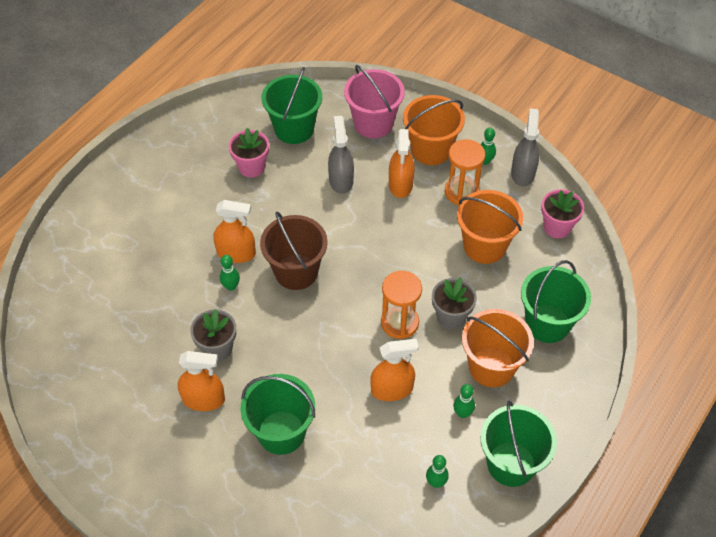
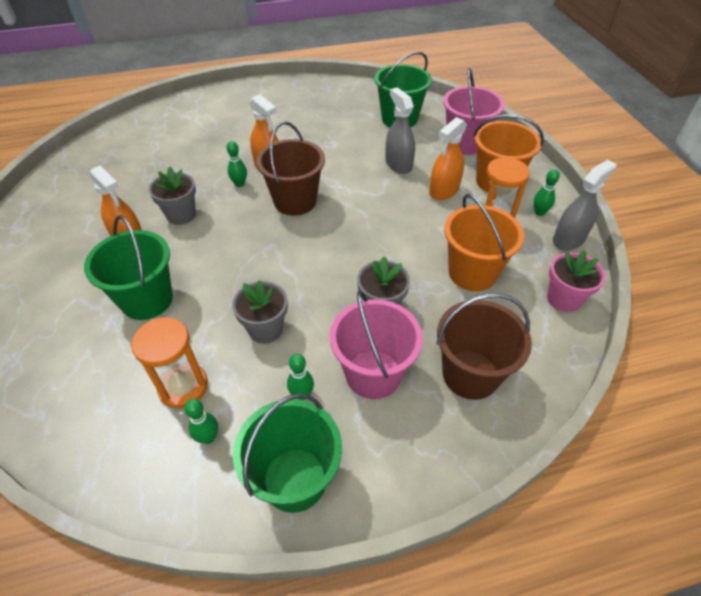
camera: 40 degrees right, 5 degrees down
(251, 167) = (342, 125): pink flower pot -> none
(341, 180) = (398, 164): grey spray bottle -> grey spray bottle turned 60 degrees counterclockwise
(392, 389) = (265, 329): orange spray bottle -> grey flower pot
(399, 323) = (331, 283): orange hourglass -> orange hourglass (183, 387)
(491, 367) = (373, 374): orange bucket -> pink bucket
(547, 323) = (470, 374): green bucket -> brown bucket

